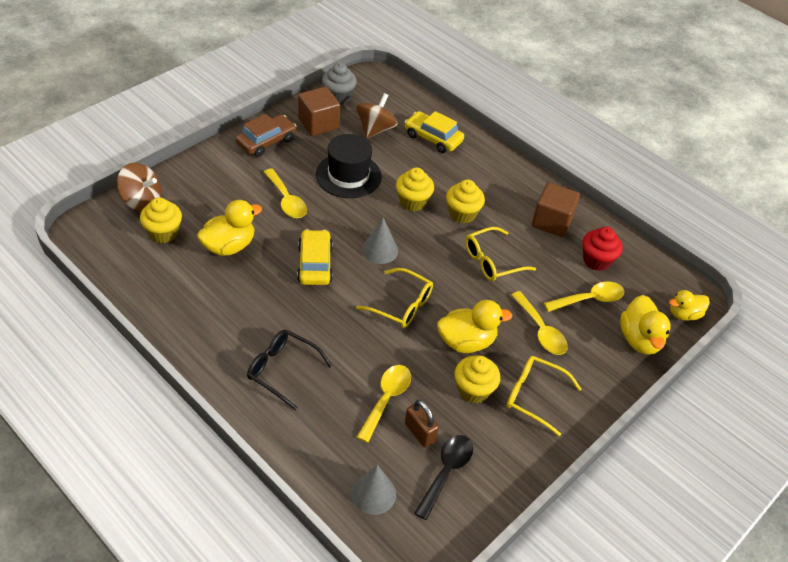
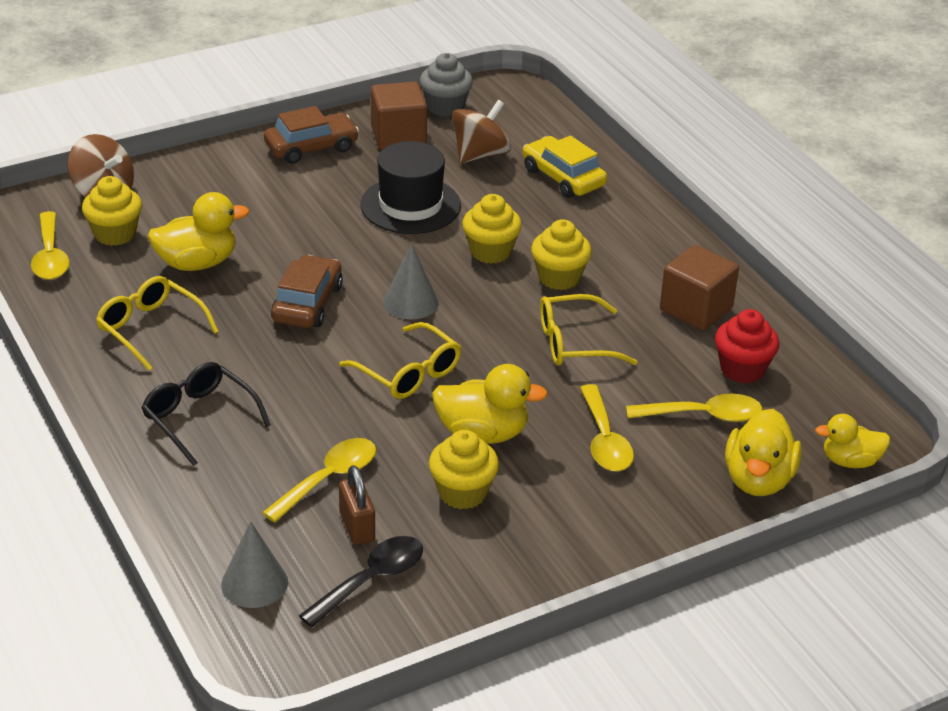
camera: 20 degrees right, 10 degrees down
(286, 200) = (305, 222): yellow spoon -> yellow spoon (50, 256)
(315, 264) = (307, 303): yellow car -> brown car
(534, 396) = (551, 517): yellow glasses -> yellow glasses (150, 329)

